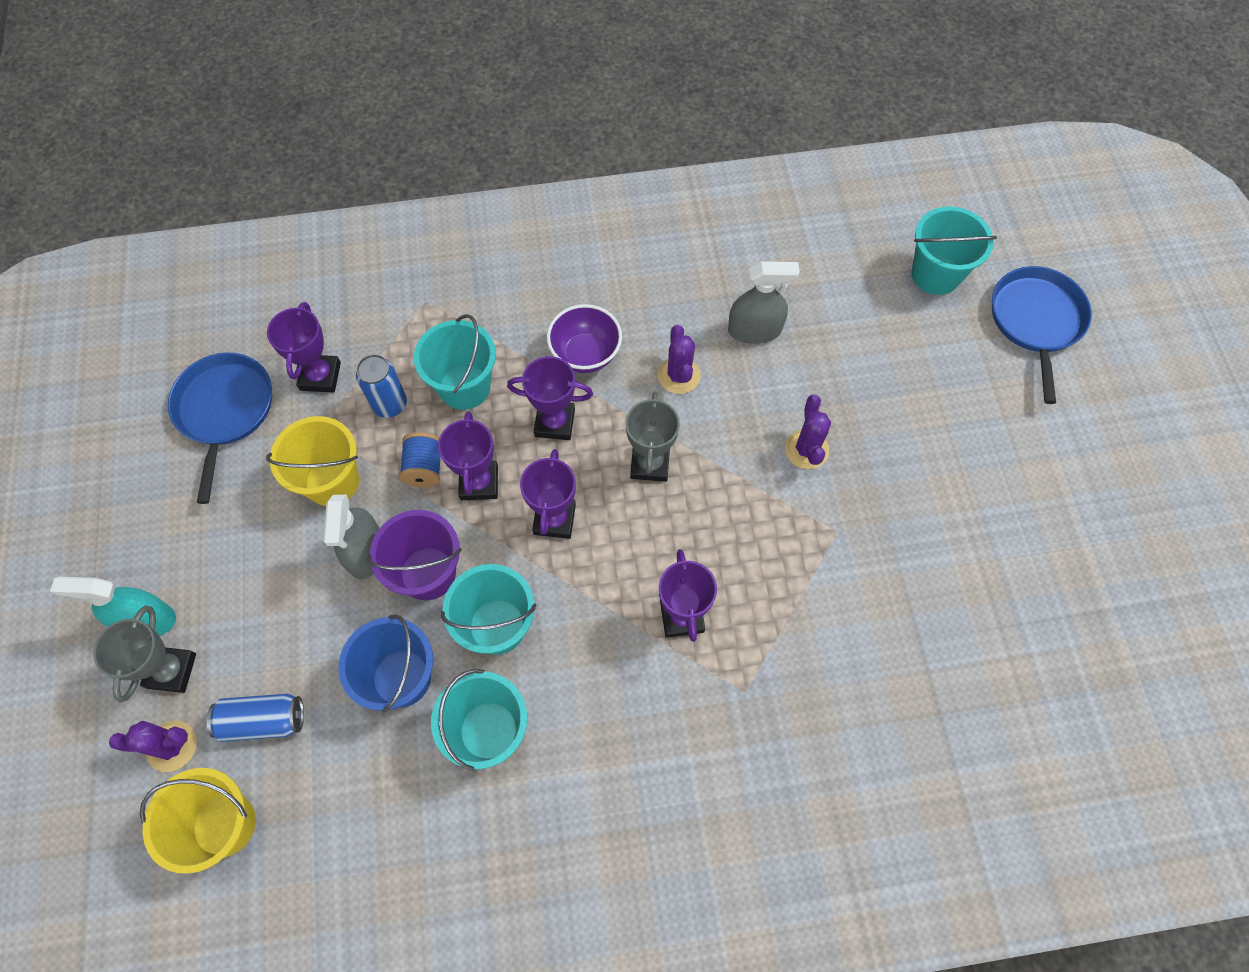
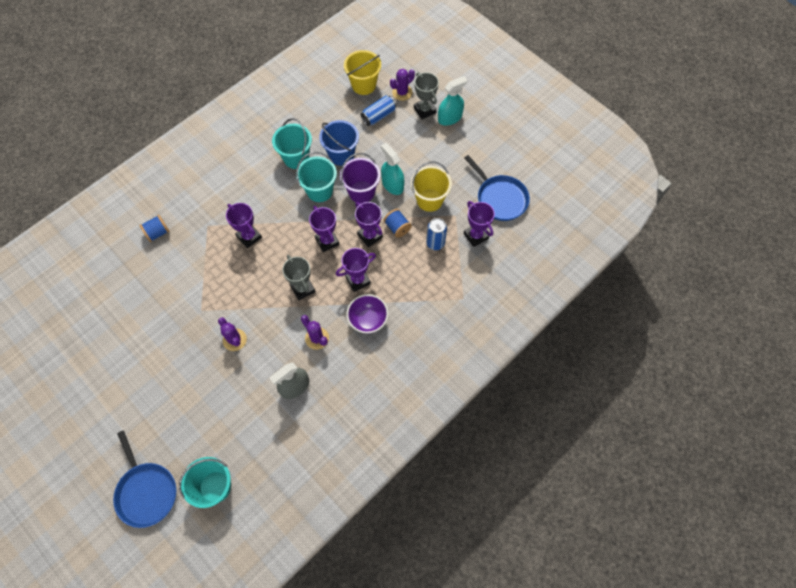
camera: 145 degrees right, 0 degrees up
(365, 551) = (392, 184): grey spray bottle -> turquoise spray bottle
(464, 387) = (410, 271): turquoise bucket -> none
(847, 739) = (157, 233): none -> blue spool

